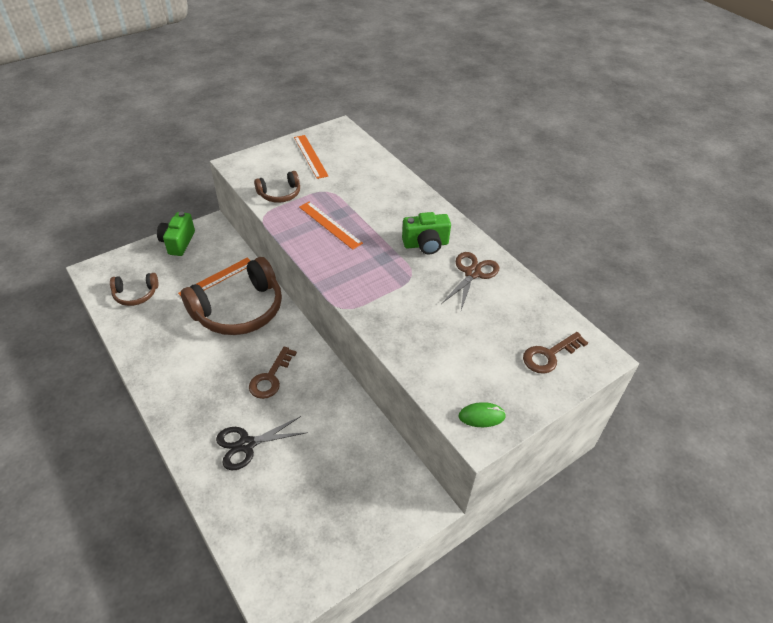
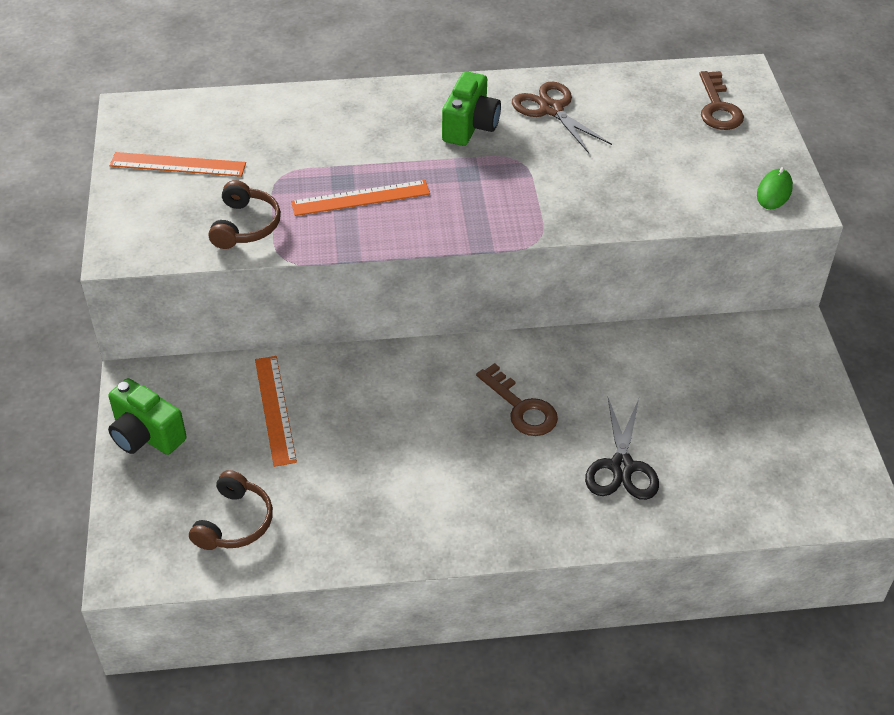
camera: 60 degrees left, 0 degrees up
(239, 310) = (364, 402): brown headphones -> none

